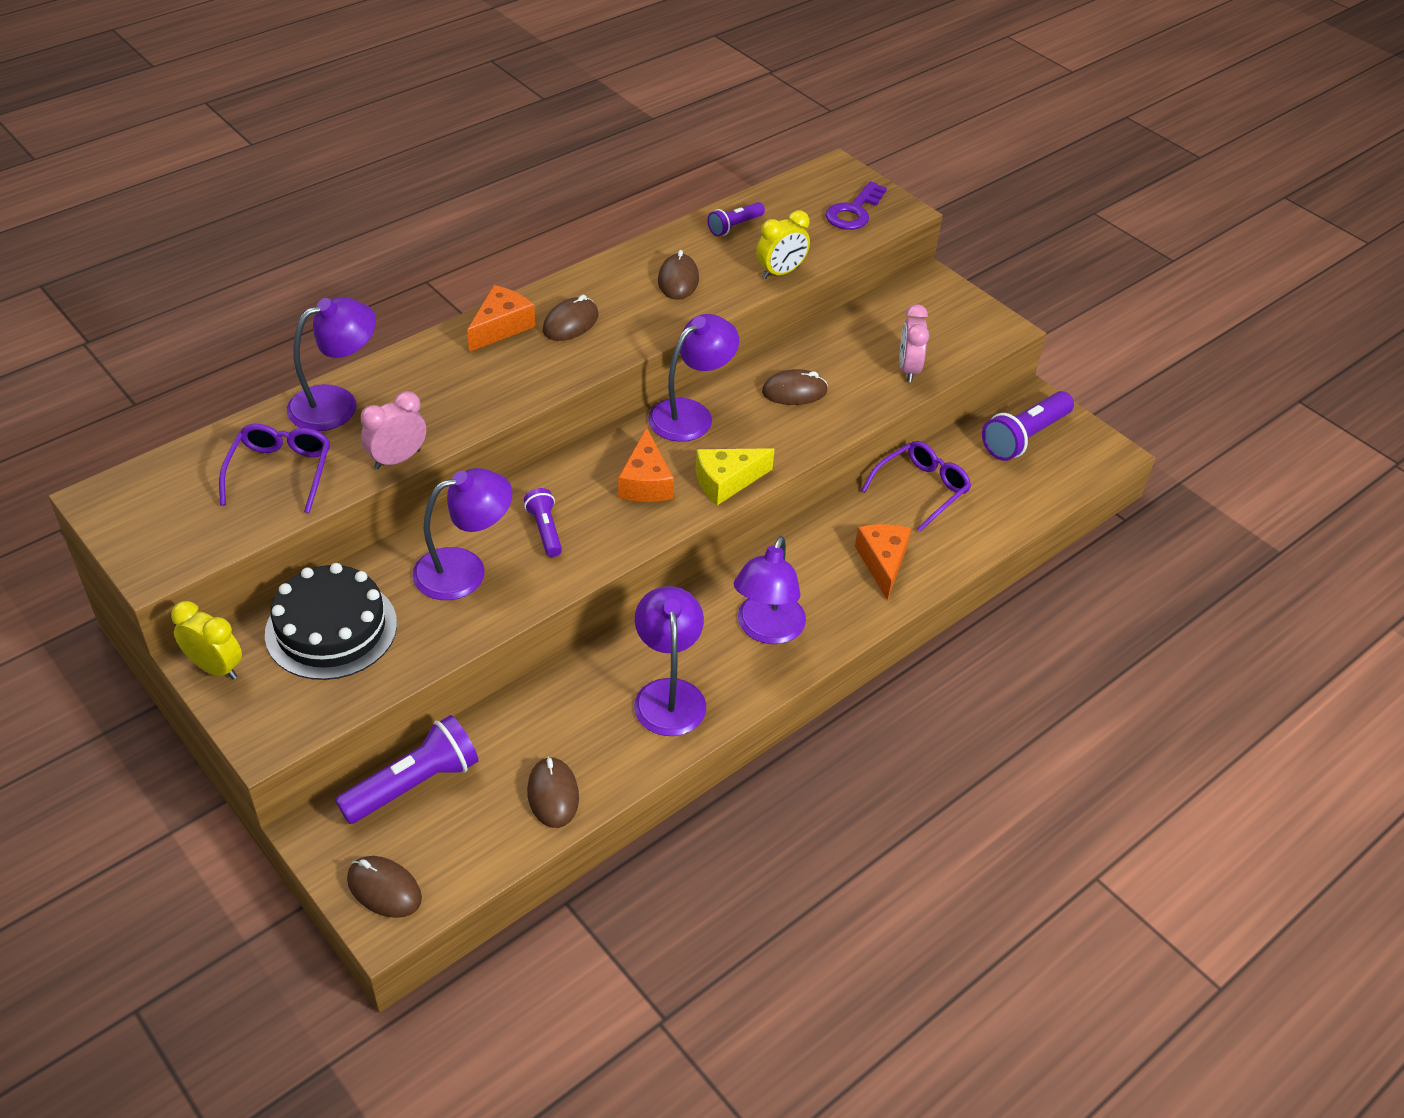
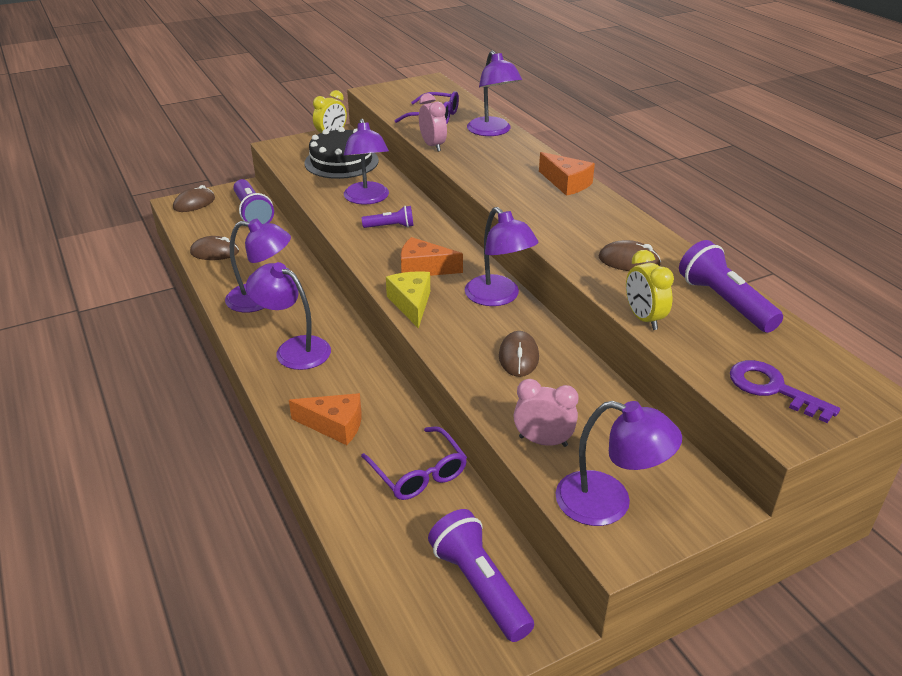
camera: 105 degrees right, 10 degrees down
(570, 323) = (569, 209): brown mouse -> none
(734, 226) = (724, 302): purple flashlight -> purple flashlight, size x1.74
(962, 332) = (608, 503): none -> purple lamp

